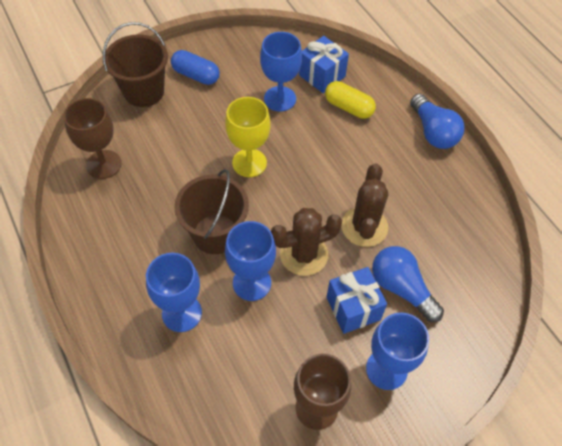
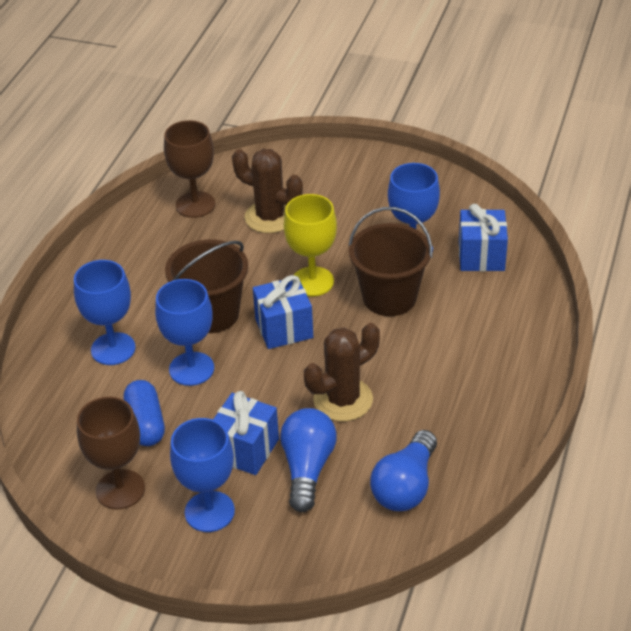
camera: 50 degrees right, 15 degrees down
(144, 92) = (299, 170): brown bucket -> brown bucket (389, 297)
(196, 75) = (361, 184): blue capsule -> blue capsule (145, 423)
(272, 208) = (284, 328): none -> blue gift
(304, 254) = (261, 381): brown cactus -> brown cactus (270, 217)
(348, 107) = (469, 298): yellow capsule -> none
(433, 132) = (526, 374): blue light bulb -> blue light bulb (405, 486)

